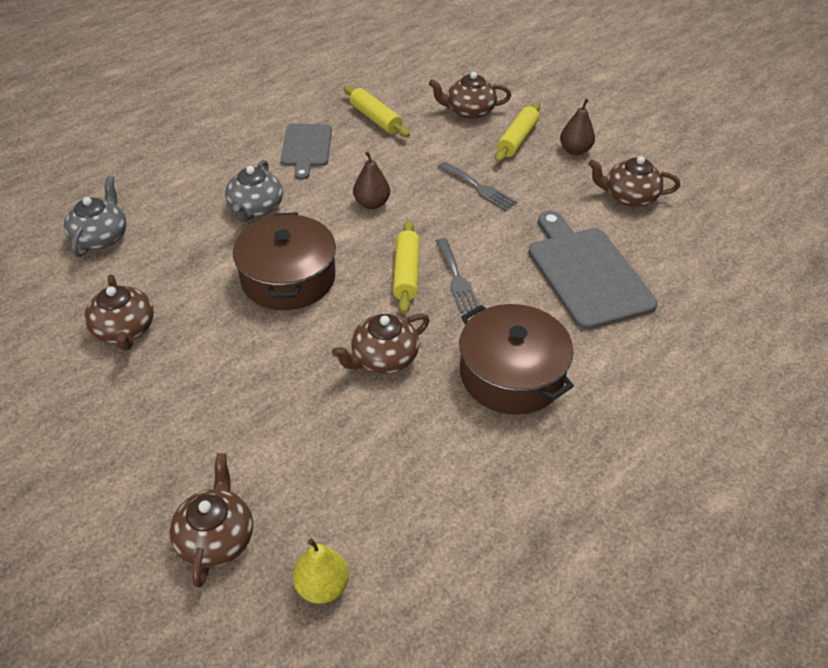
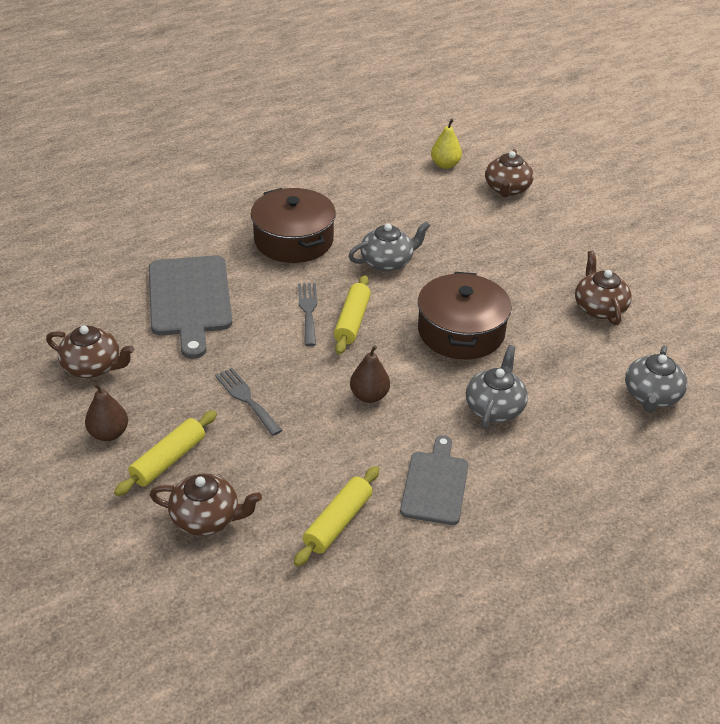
camera: 170 degrees left, 5 degrees down
(375, 119) = (337, 522): yellow rolling pin -> yellow rolling pin turned 60 degrees clockwise
(383, 358) = (387, 262): brown teapot -> grey teapot

